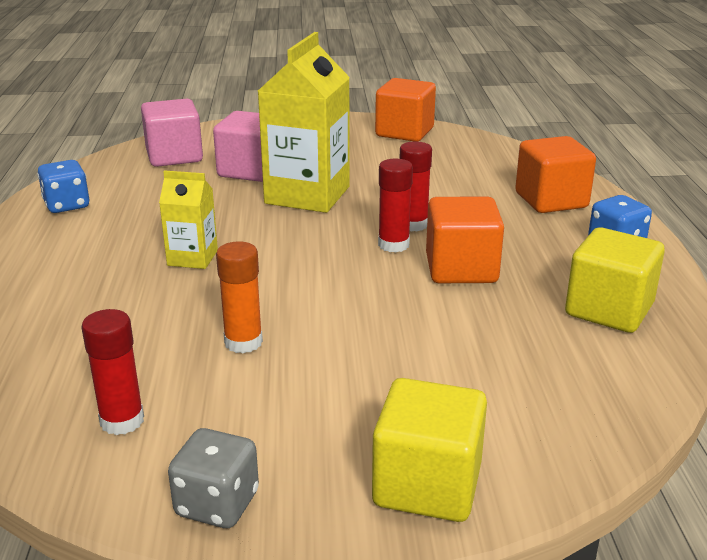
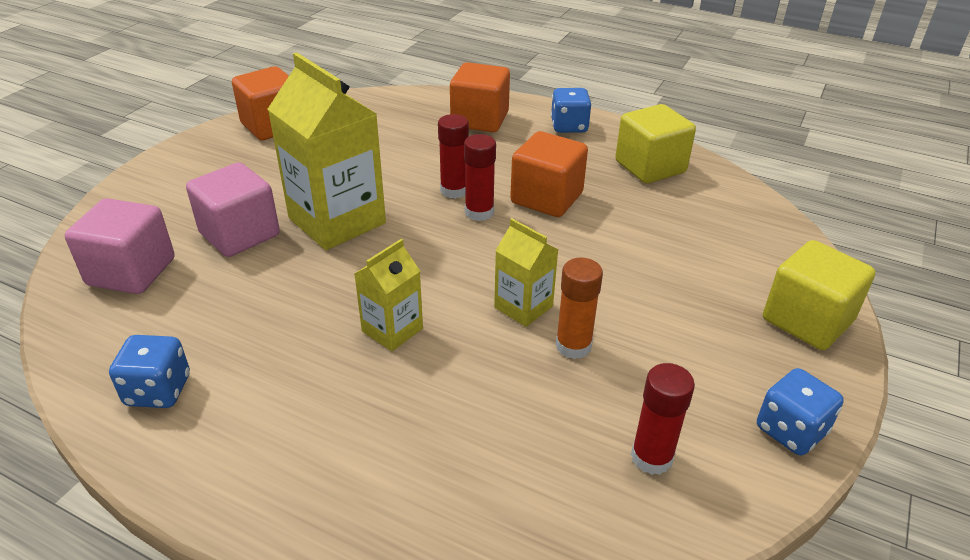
camera: 60 degrees left, 10 degrees up
(217, 504) = (790, 430): grey dice -> blue dice
(276, 303) = (523, 307): none -> yellow carton

